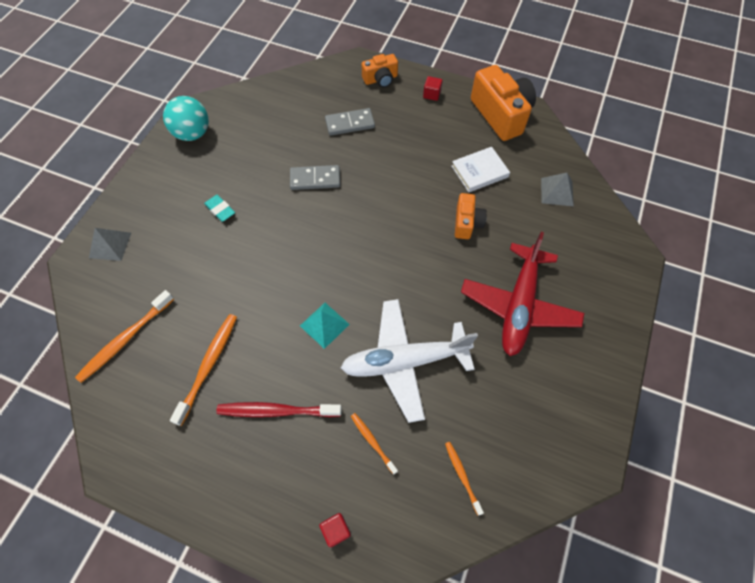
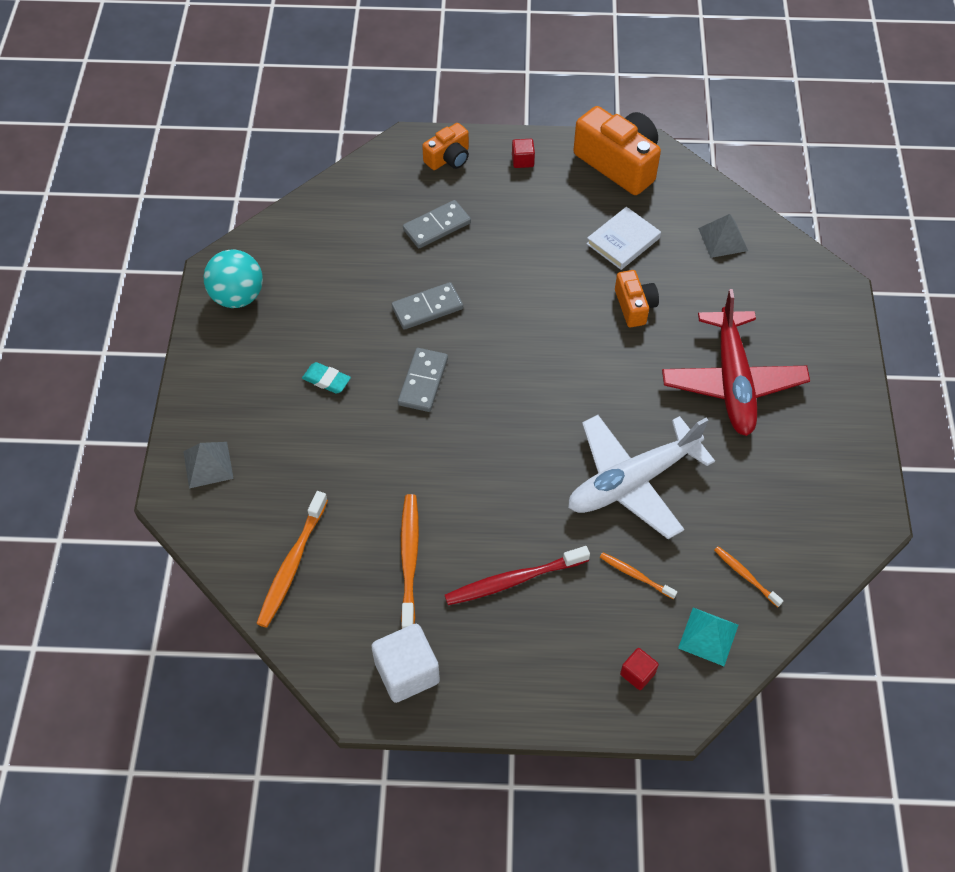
camera: 20 degrees left, 5 degrees down
(161, 458) = (407, 672): none -> white cube
(286, 232) = (423, 381): none -> grey domino
(324, 325) = (522, 472): turquoise pyramid -> turquoise pyramid (708, 636)

